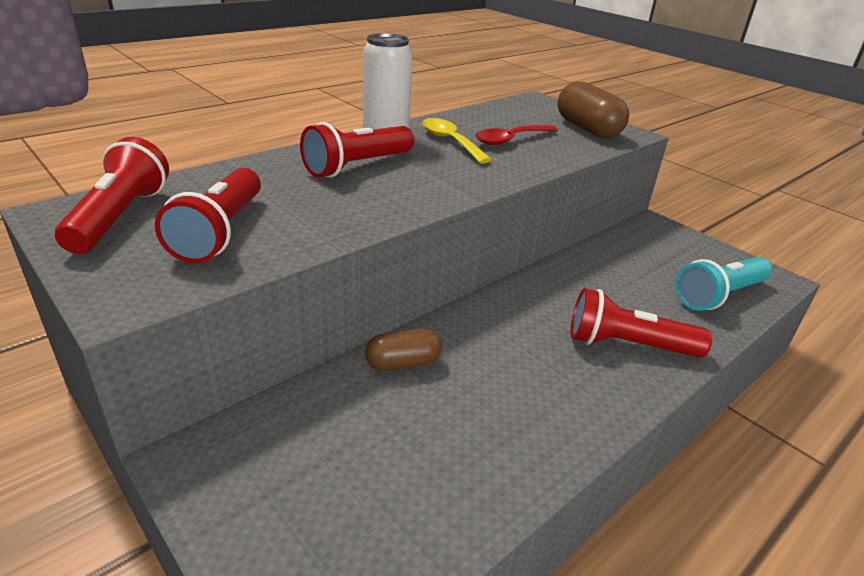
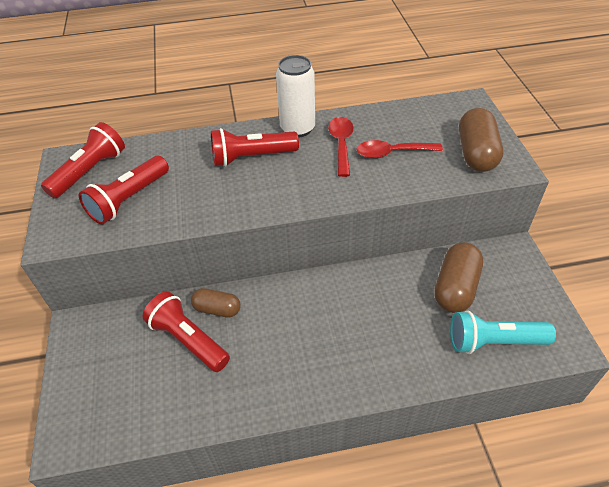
camera: 35 degrees right, 15 degrees up
(450, 141) = (341, 144): yellow spoon -> red spoon
(627, 345) = (372, 354): red flashlight -> red flashlight (188, 339)
(639, 264) = (455, 288): none -> brown capsule

